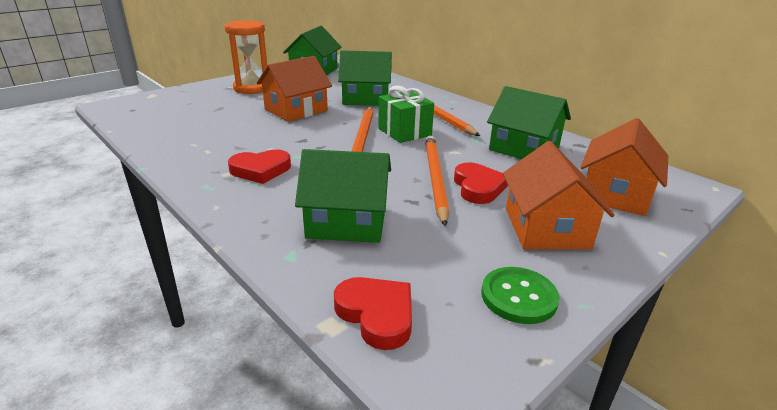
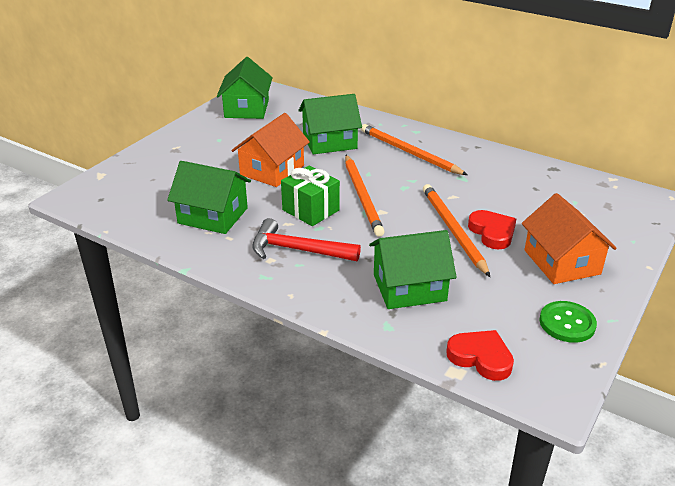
camera: 15 degrees left, 5 degrees up
(252, 88) = (201, 146): orange hourglass -> none
(260, 170) = (297, 250): red heart -> red hammer
(404, 132) = (395, 180): green gift -> green gift (311, 210)
(524, 149) = (509, 182): green house -> green house (212, 215)
(615, 194) = (600, 218): orange house -> none

